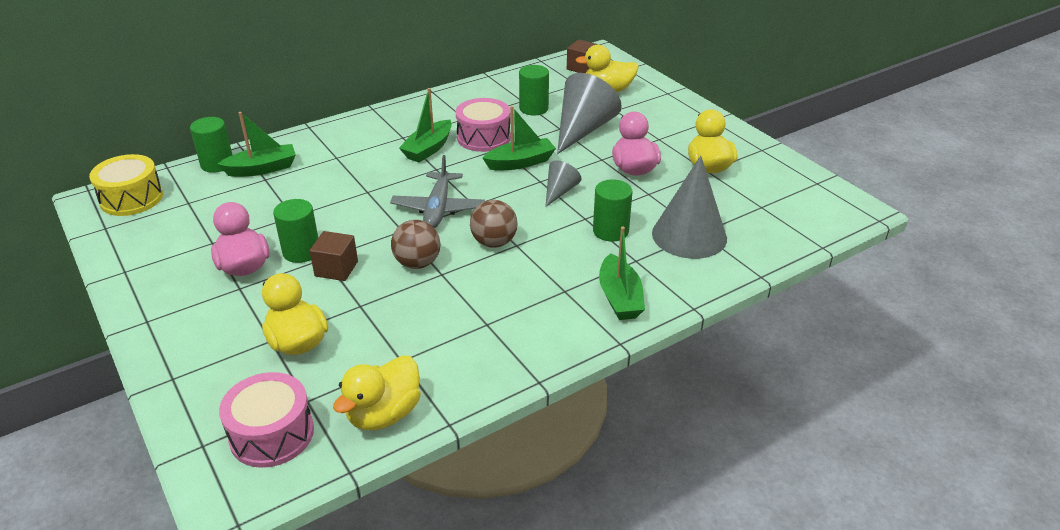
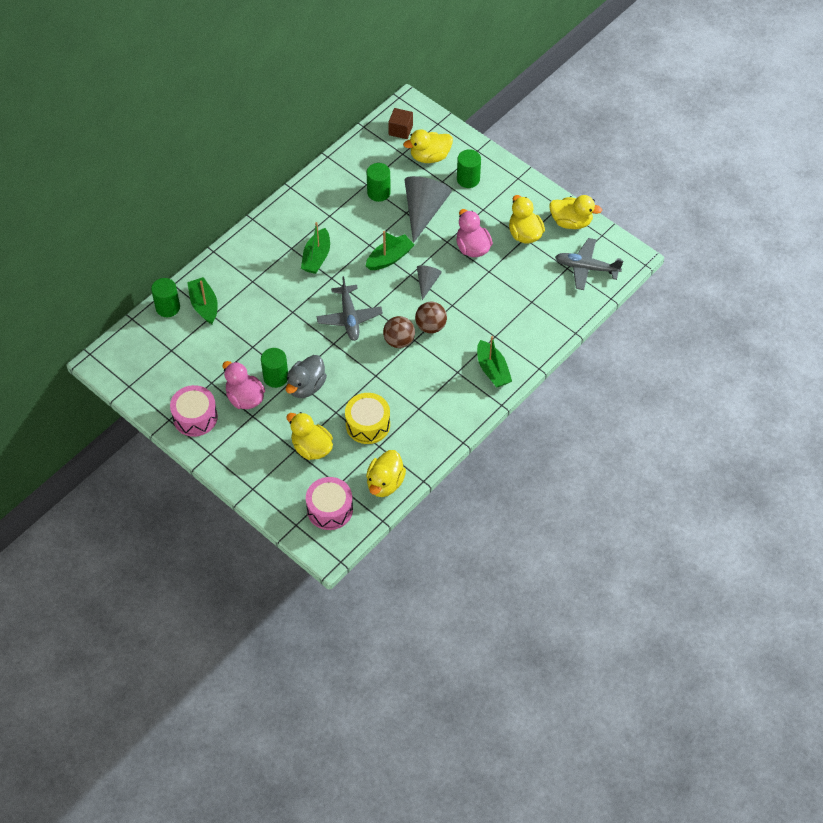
camera: 15 degrees left, 20 degrees up
(132, 198) = (128, 355): yellow drum -> yellow drum (368, 424)
(262, 169) = (204, 305): green boat -> green boat turned 75 degrees counterclockwise
(336, 269) = (306, 386): brown cube -> grey duck
(417, 263) = (356, 370): brown ball -> brown ball (430, 326)
(483, 137) = (352, 235): pink drum -> pink drum (195, 417)
(610, 231) = (472, 313): green cylinder -> green cylinder (468, 179)
(689, 235) = (524, 306): grey cone -> none
(775, 165) = (571, 222): none -> yellow duck
(790, 210) = (586, 268): none -> grey plane

